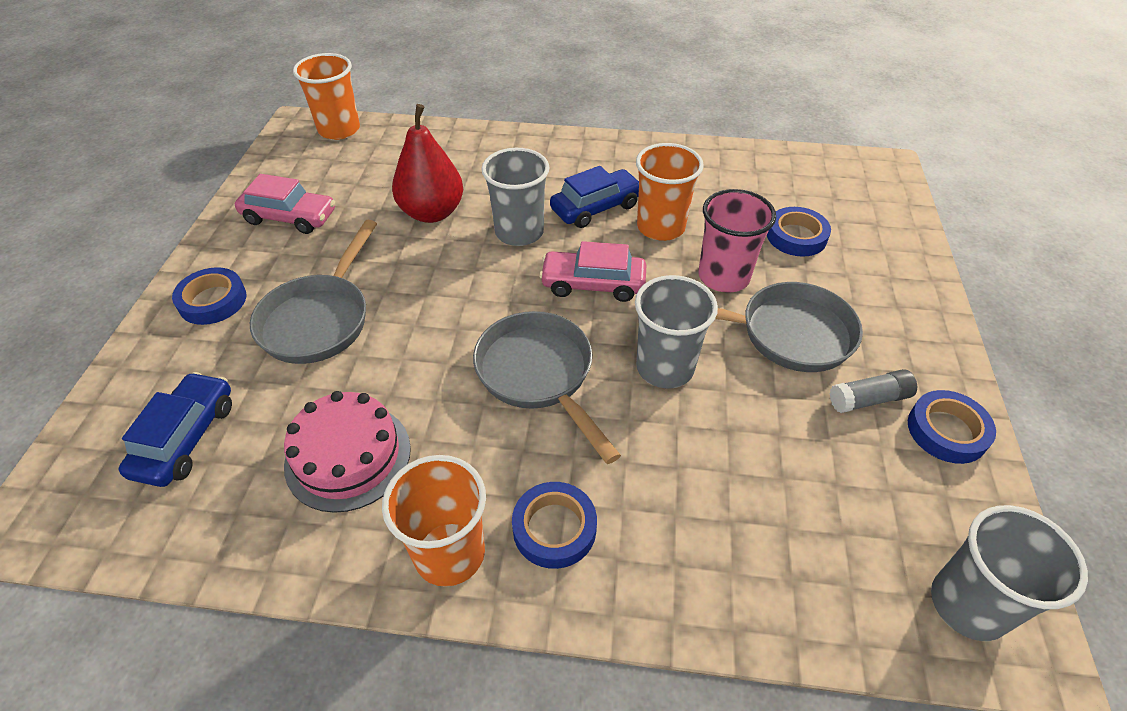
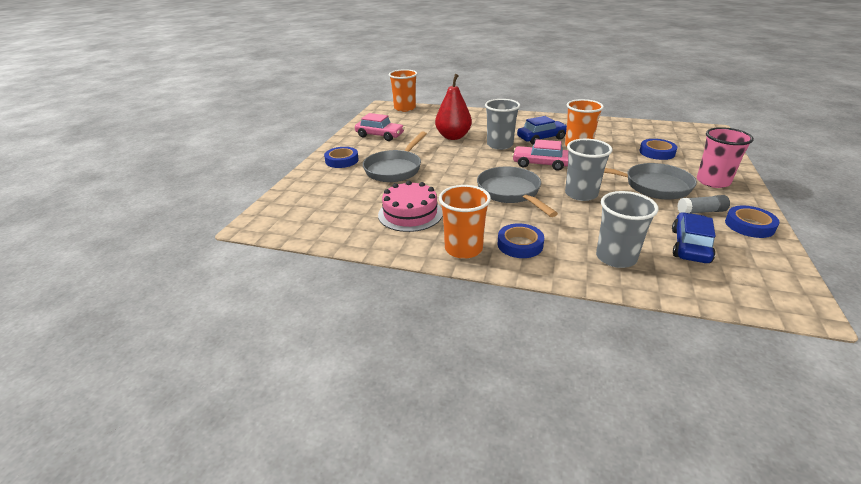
camera: 10 degrees right, 15 degrees down
(186, 438) = (329, 203): blue car -> blue car (690, 246)
(723, 276) = (614, 164): pink cup -> pink cup (713, 181)
(968, 604) = (763, 288): grey cup -> grey cup (616, 257)

